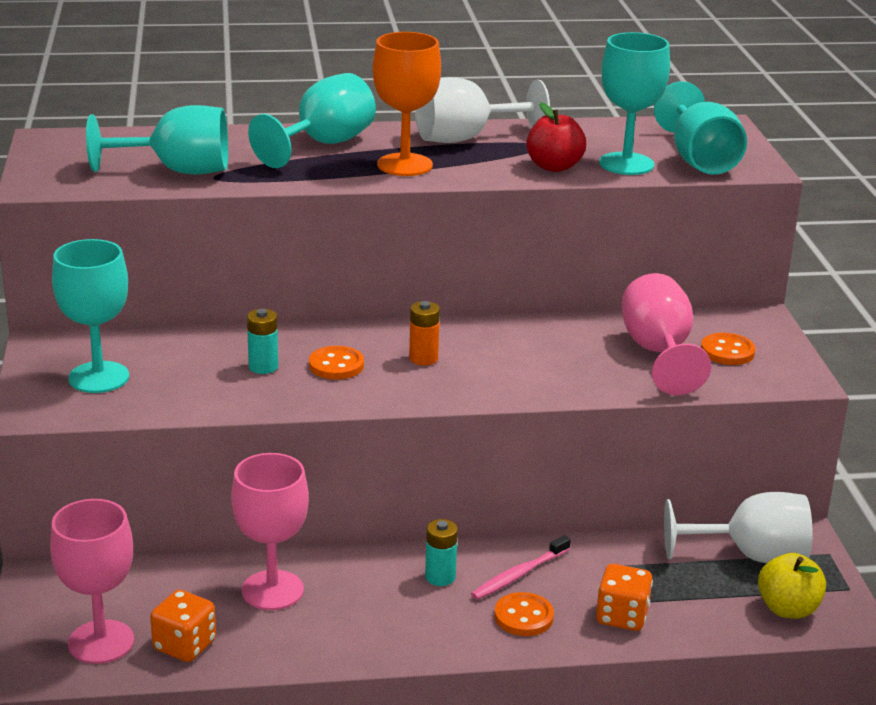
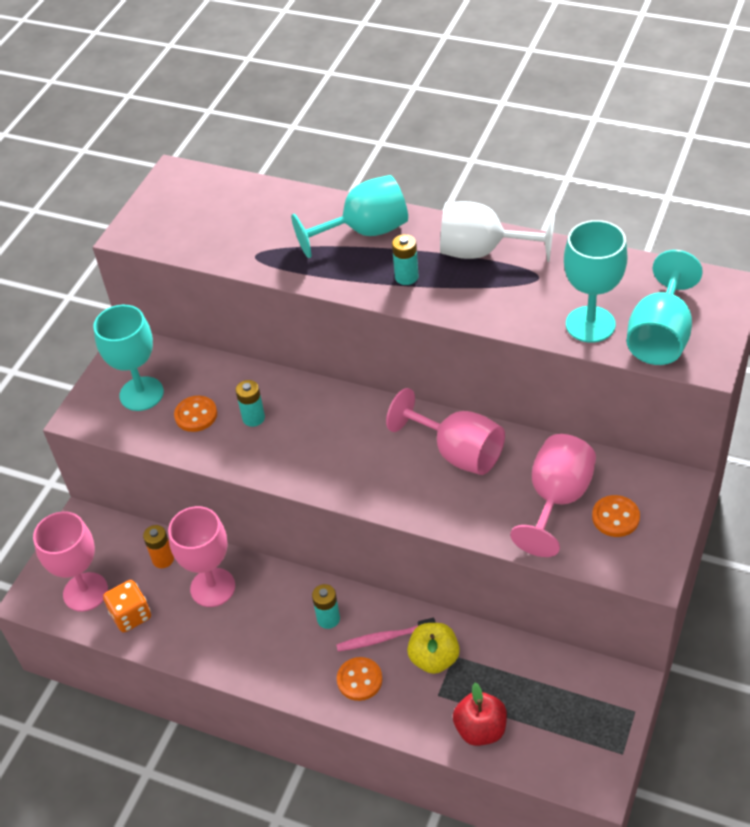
camera: 35 degrees right, 20 degrees up
(178, 171) = (235, 241): turquoise goblet -> none
(336, 365) = (304, 433): orange button -> orange button (196, 415)
(404, 165) = (406, 277): orange goblet -> turquoise battery
(423, 358) = (371, 446): orange battery -> orange battery (163, 559)
(523, 343) = (458, 453): none -> pink goblet
(554, 167) = (525, 312): red apple -> red apple (480, 729)
(622, 616) = (428, 709): orange dice -> none
(751, 555) = (570, 688): white goblet -> none
(788, 609) = (557, 753): yellow apple -> yellow apple (434, 658)

